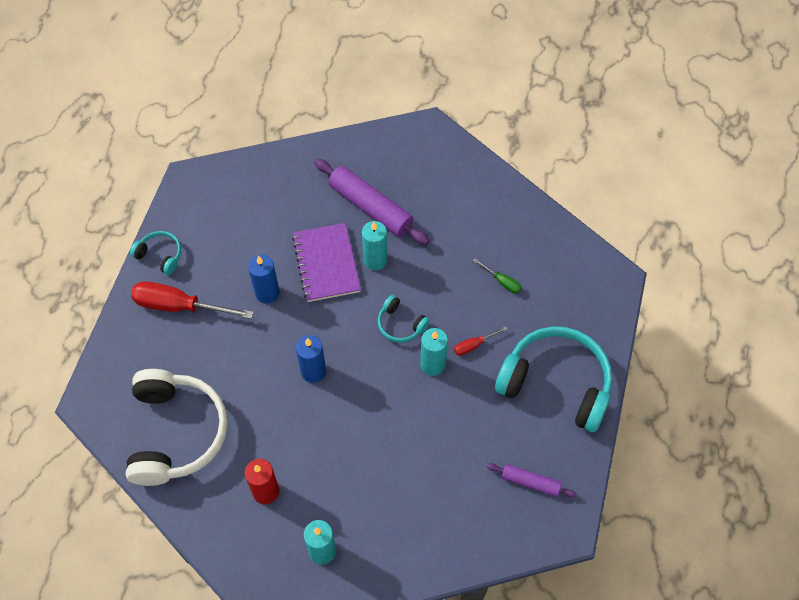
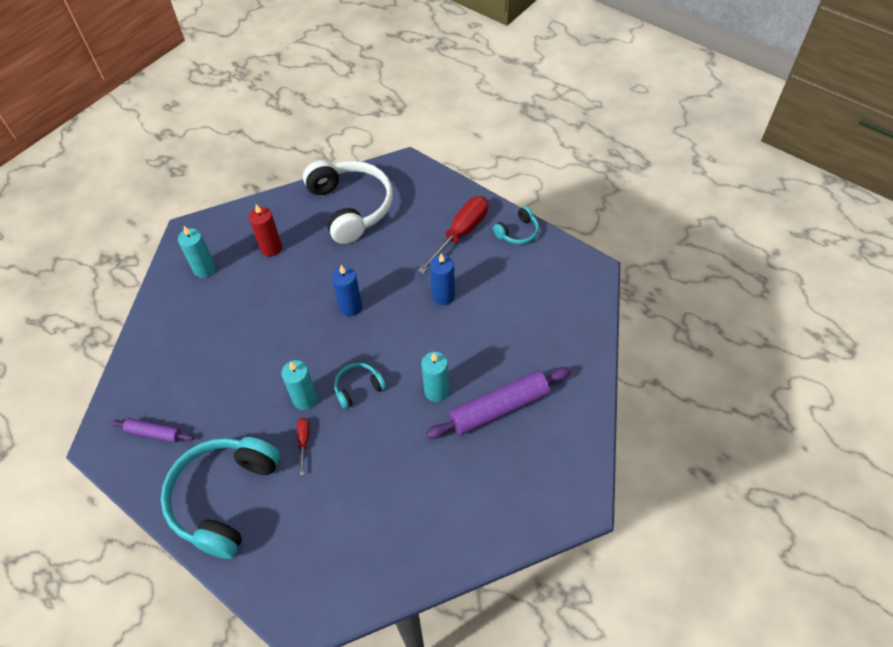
camera: 115 degrees right, 5 degrees down
(176, 433) = (351, 207): white headphones -> white headphones turned 135 degrees counterclockwise
(326, 263) = (452, 350): purple notebook -> none
(502, 282) = (356, 497): green screwdriver -> none
(530, 482) = (154, 433): purple rolling pin -> purple rolling pin turned 60 degrees clockwise
(556, 384) = (224, 498): turquoise headphones -> turquoise headphones turned 150 degrees clockwise

